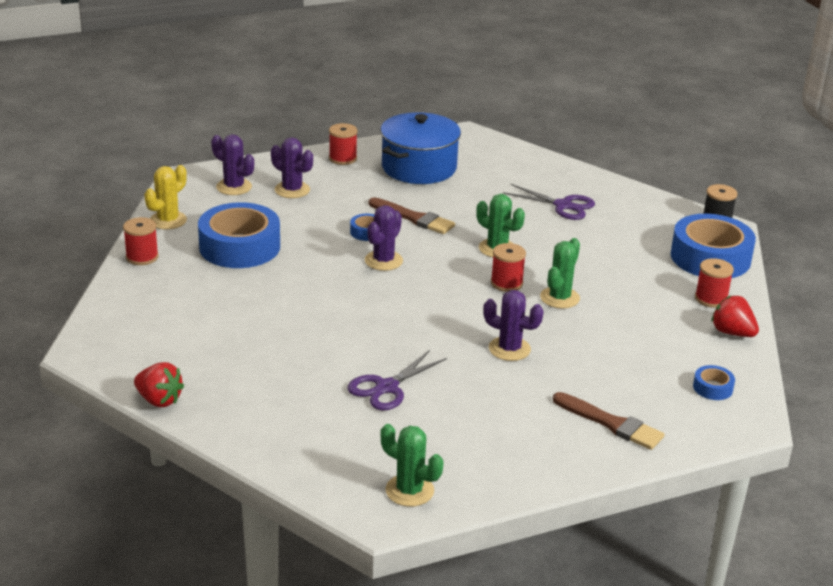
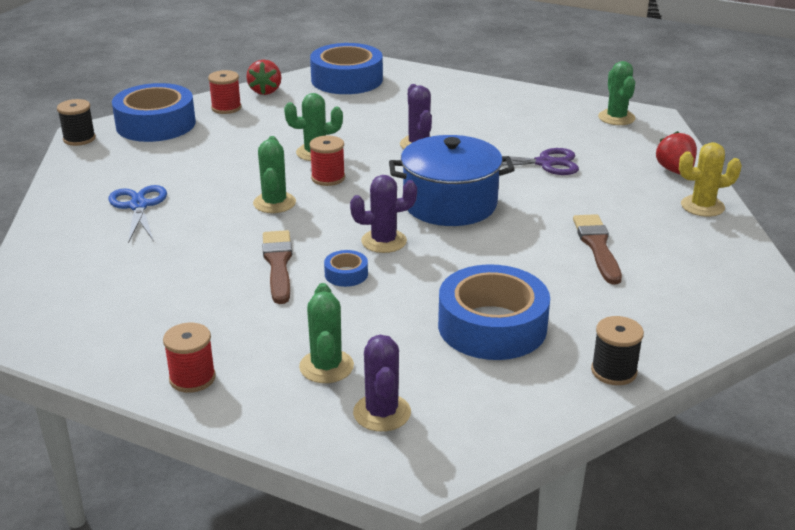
camera: 130 degrees left, 0 degrees up
(142, 257) = (614, 371): red spool -> black spool
(159, 400) = (735, 230): red strawberry -> red strawberry (675, 171)
(168, 220) = (527, 407): yellow cactus -> yellow cactus (702, 206)
(292, 190) = (326, 366): purple cactus -> green cactus
(419, 167) = (150, 315): blue pot -> blue pot (450, 204)
(563, 205) = (138, 206): purple scissors -> blue scissors
(611, 423) = (440, 92): brown brush -> brown brush (597, 246)
(712, 388) = (347, 80): blue tape -> blue tape, size x2.33

